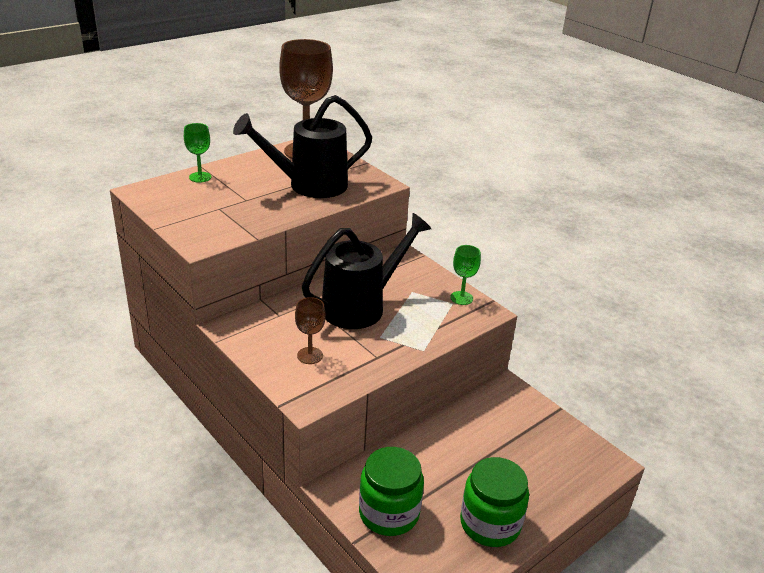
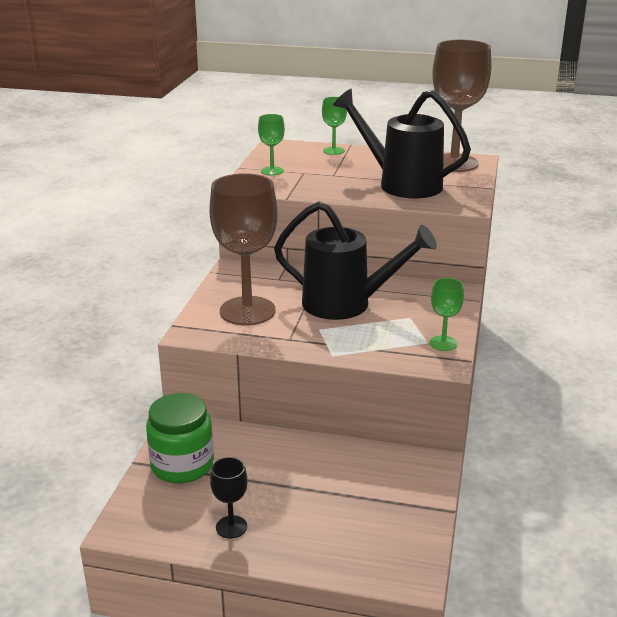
camera: 55 degrees right, 5 degrees down
(192, 218) = (272, 171): none -> green goblet
(310, 355) = (247, 311): brown goblet -> brown goblet, size x2.15
(490, 523) = (231, 527): green jar -> black goblet

